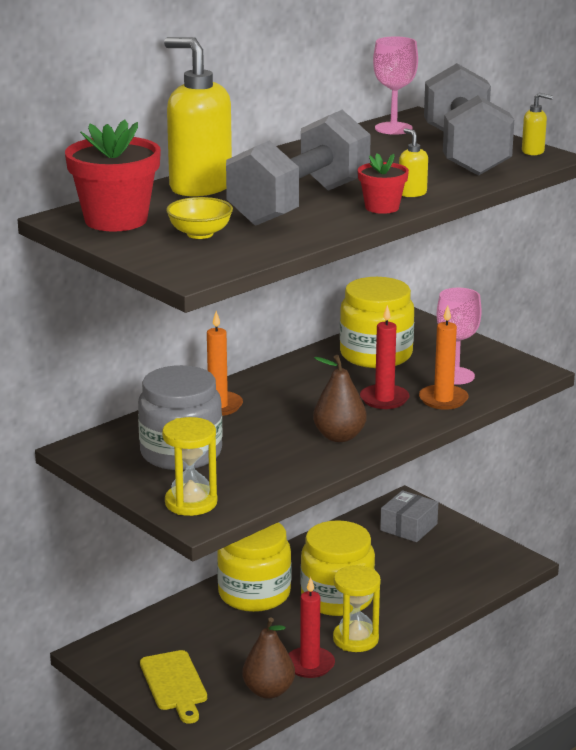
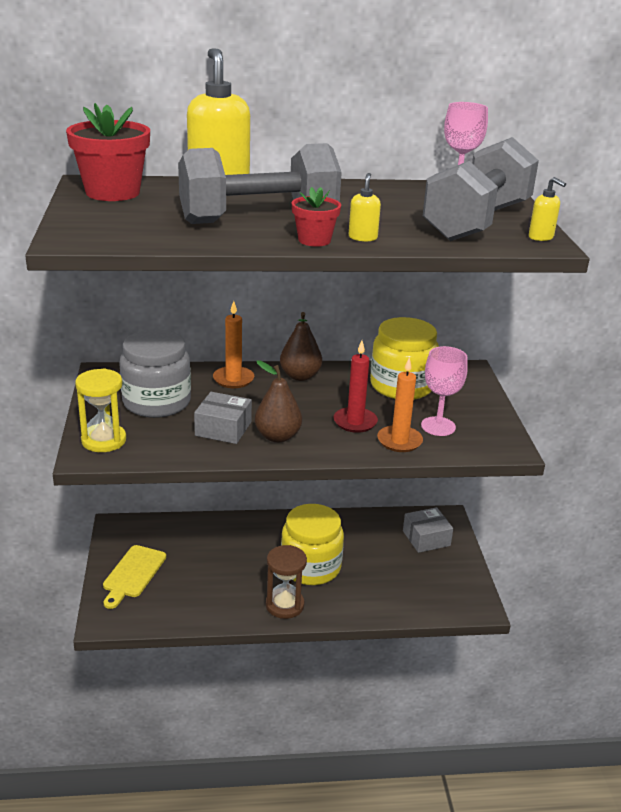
camera: 35 degrees right, 5 degrees up
(200, 234) = (141, 217): yellow bowl -> none
(254, 594) = (261, 536): yellow jar -> none
(268, 691) = (181, 612): brown pear -> brown pear (300, 376)
(281, 449) = (223, 429): none -> grey box
(310, 665) = (231, 608): red candle -> none
(355, 639) = (284, 605): yellow hourglass -> brown hourglass

